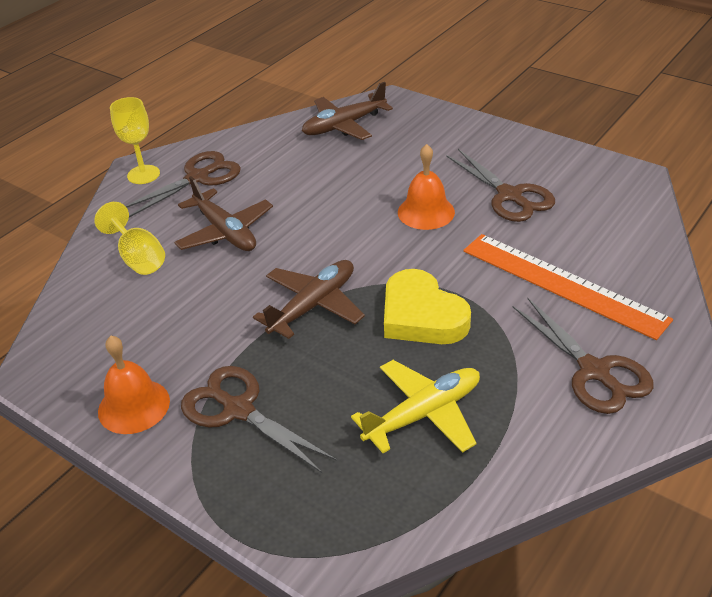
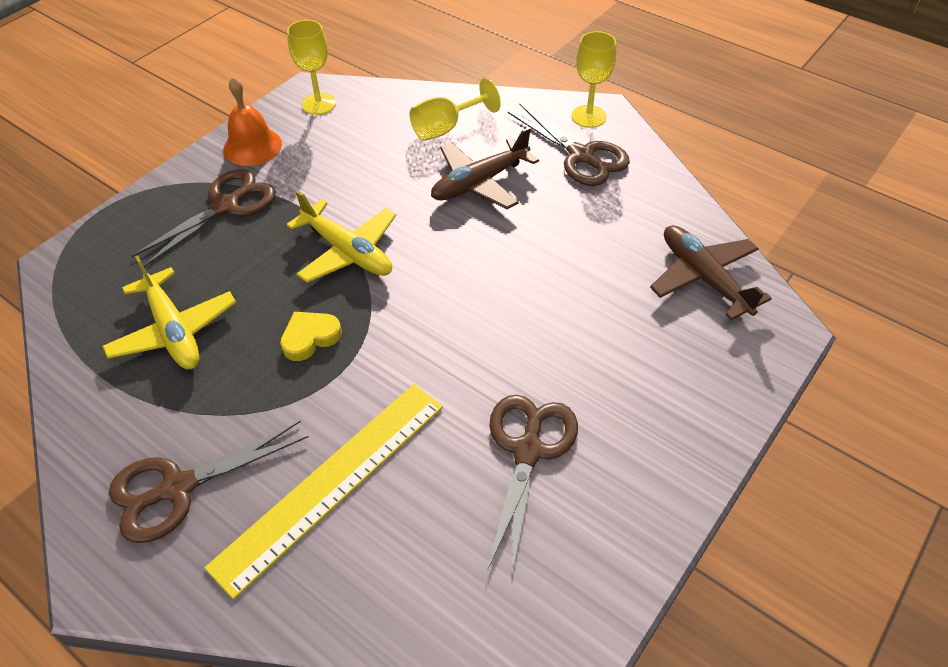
camera: 90 degrees right, 10 degrees up
(66, 359) = (319, 104): none -> yellow goblet
(313, 305) = (348, 252): brown plane -> yellow plane
(421, 316) = (310, 338): yellow heart -> yellow heart, size x0.57
(426, 212) = (499, 354): orange bell -> none
(509, 196) = (528, 450): brown scissors -> brown scissors turned 135 degrees clockwise
(562, 284) = (331, 483): orange ruler -> yellow ruler

